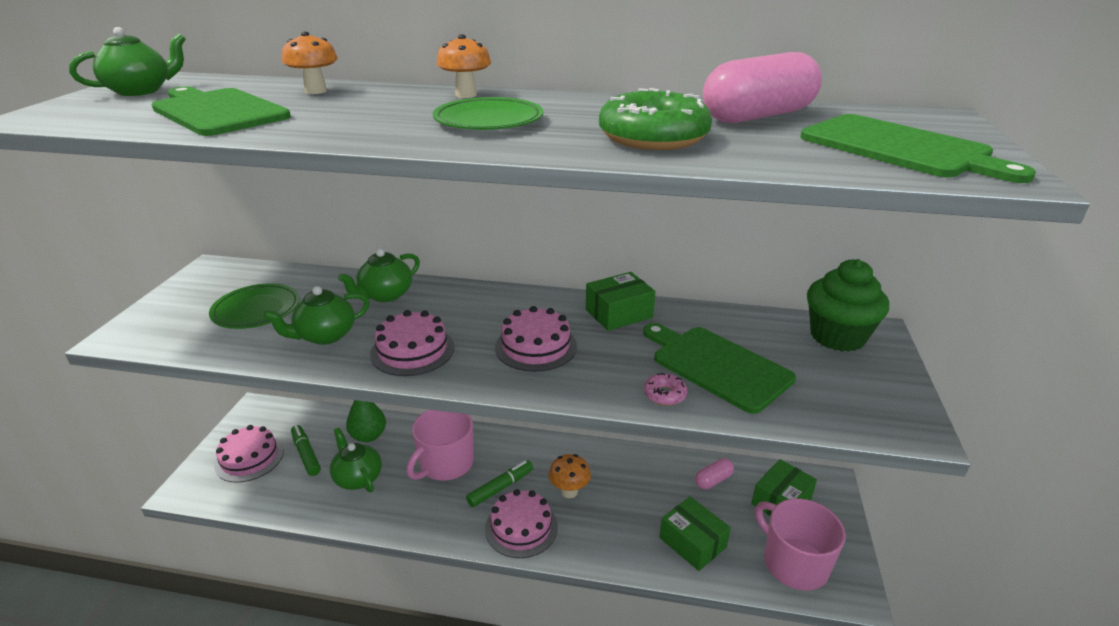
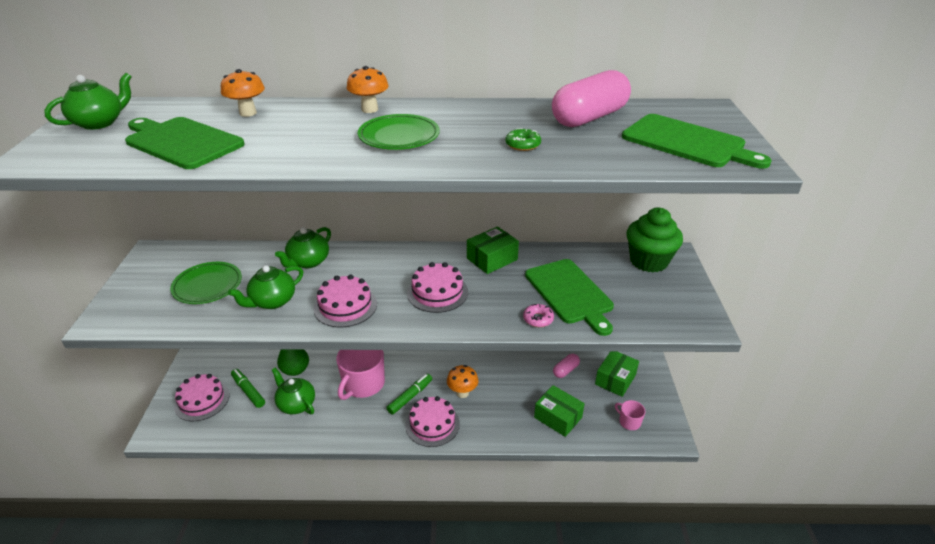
camera: 10 degrees left, 5 degrees up
(653, 137) = (523, 145): green donut -> green donut, size x0.45
(717, 366) = (570, 293): green cutting board -> green cutting board turned 150 degrees counterclockwise
(794, 563) = (629, 422): pink mug -> pink mug, size x0.48

